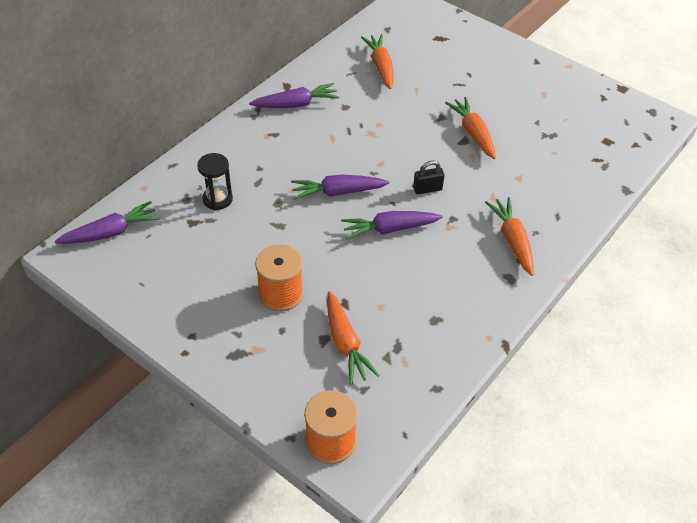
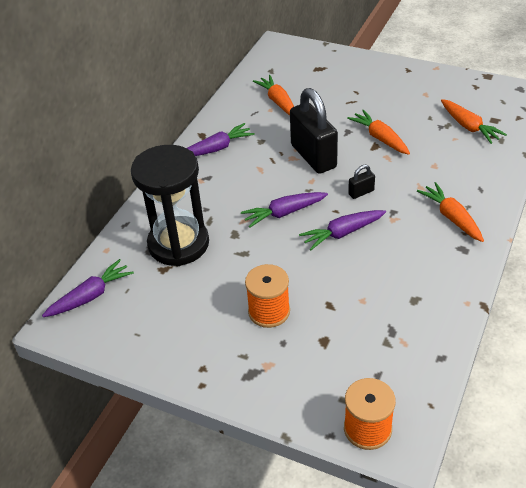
camera: 10 degrees left, 5 degrees down
(217, 199) = (178, 244): black hourglass -> black hourglass, size x2.19
(345, 343) = (344, 339): orange carrot -> orange carrot (468, 127)
(393, 137) = (313, 156): none -> black padlock

